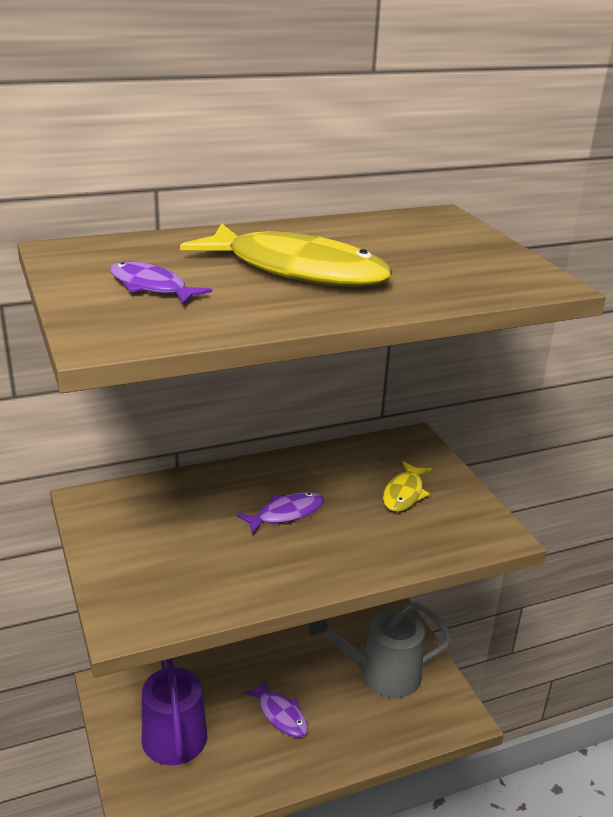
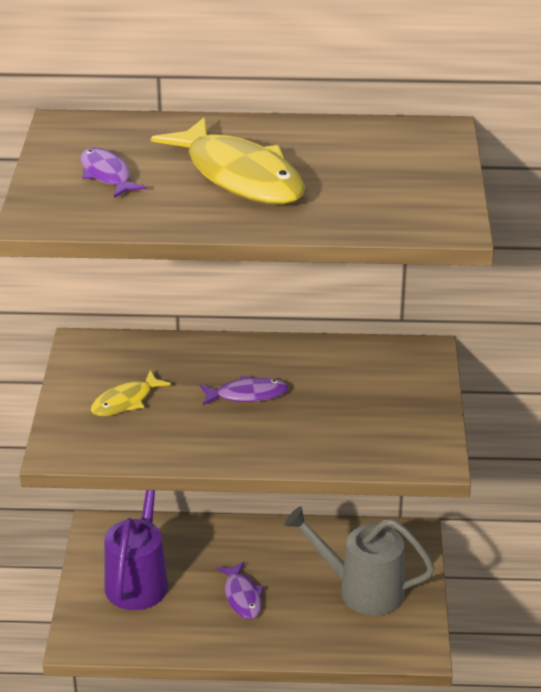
camera: 25 degrees right, 5 degrees up
(404, 493) = (373, 401): yellow fish -> yellow fish (125, 401)

